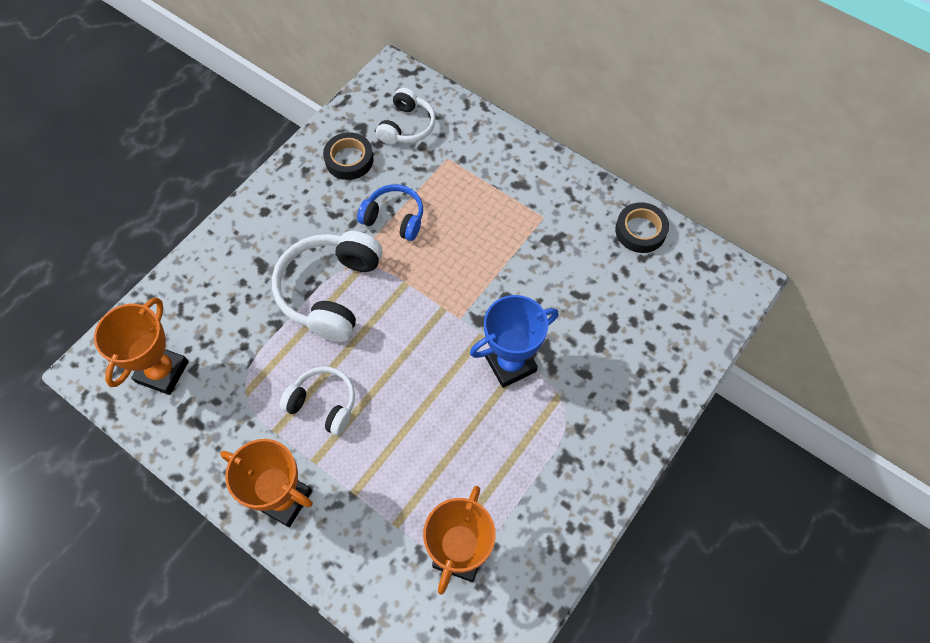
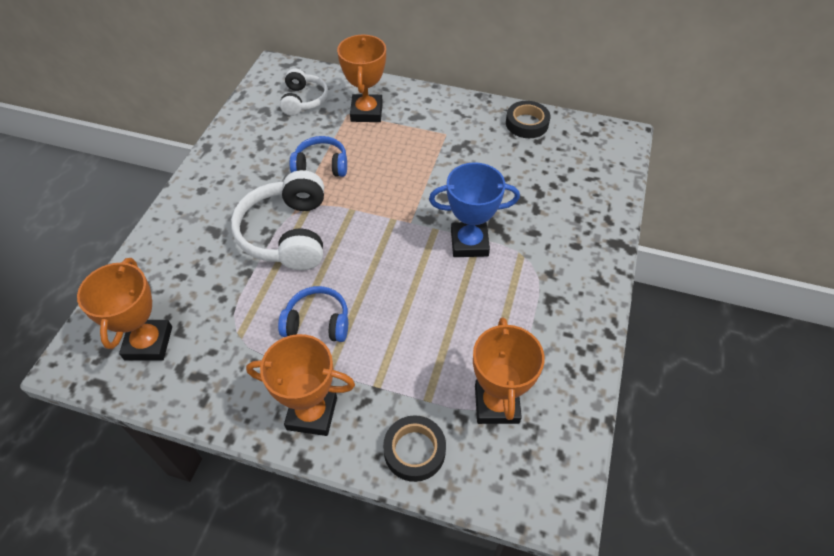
camera: 20 degrees left, 10 degrees down
(323, 404) = (317, 322): white headphones -> blue headphones
(349, 159) = (263, 134): black tape -> black tape (414, 451)
(468, 162) = (366, 112): none -> orange trophy
(510, 363) = (469, 243): blue trophy -> blue trophy turned 45 degrees clockwise

